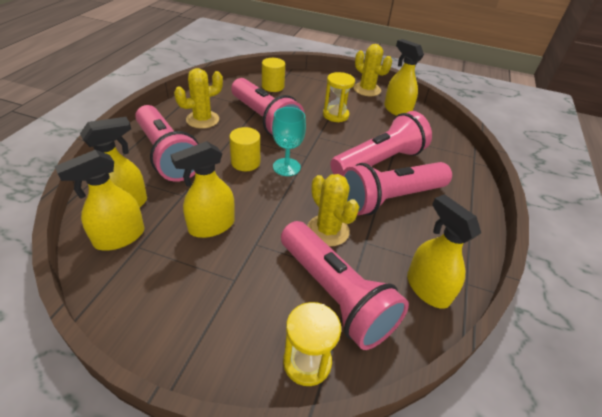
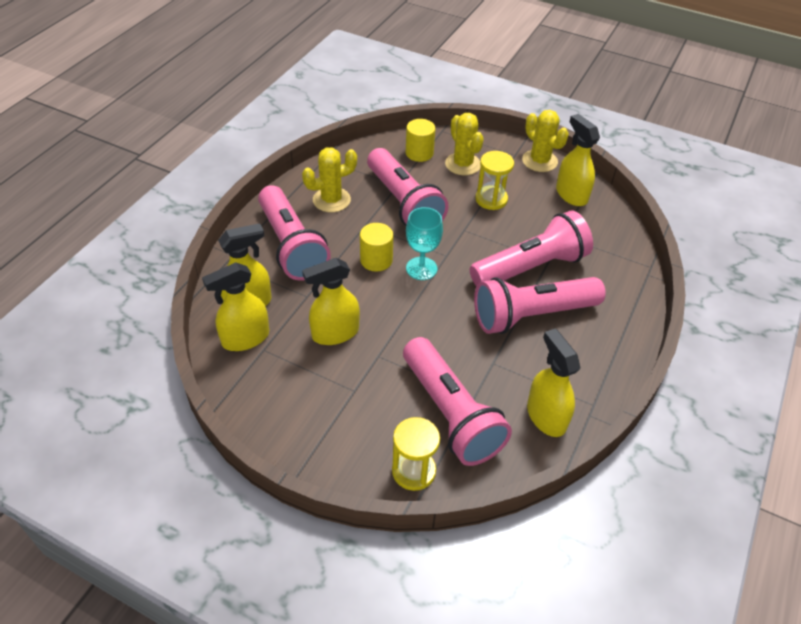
camera: 10 degrees right, 5 degrees up
(328, 230) = (455, 347): yellow cactus -> yellow cactus (463, 164)

